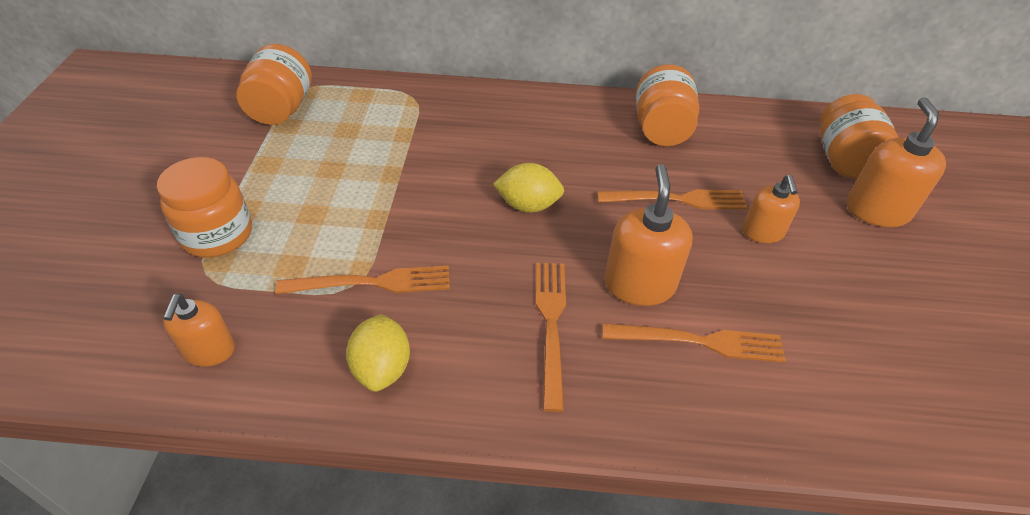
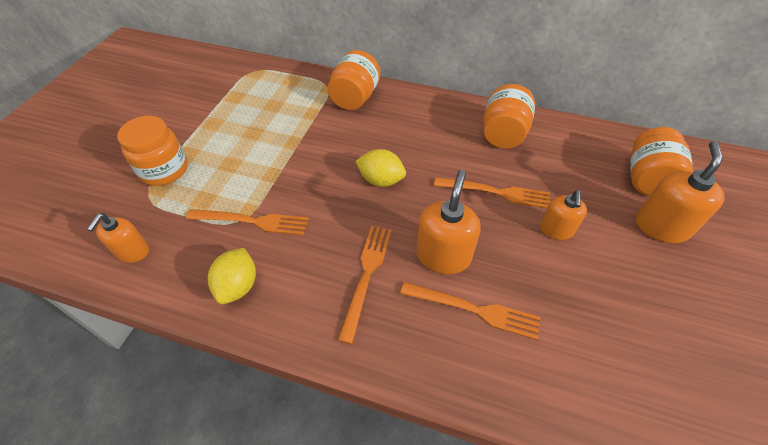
camera: 15 degrees right, 5 degrees up
(281, 109) = (235, 84): orange jar -> orange jar (355, 98)

